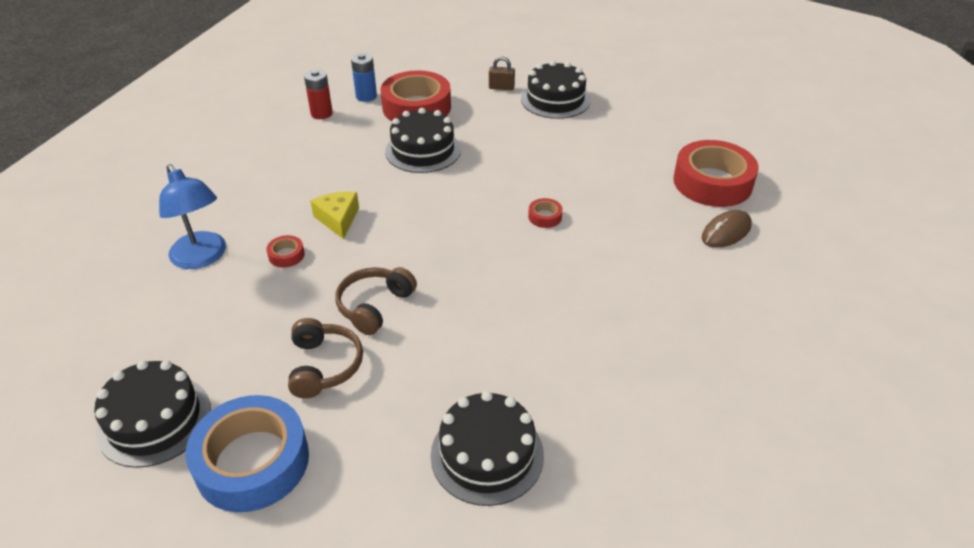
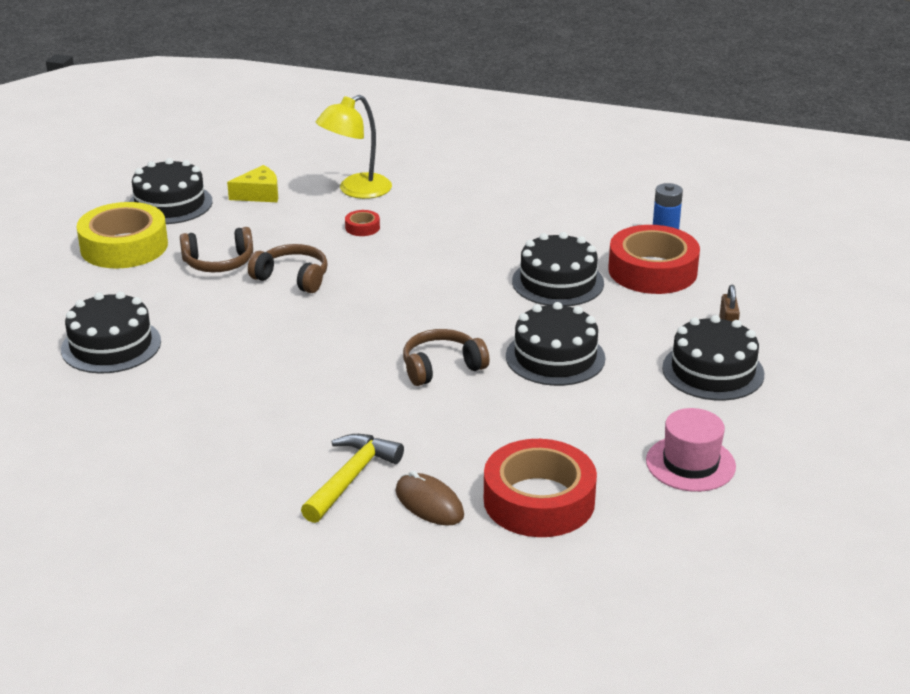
camera: 85 degrees right, 10 degrees down
(202, 258) = (356, 190): blue lamp -> yellow lamp
(252, 461) = (124, 246): blue tape -> yellow tape
(321, 113) = (615, 214): red battery -> none
(338, 219) = (420, 246): yellow cheese -> yellow cheese (259, 194)
(533, 161) = (555, 357): none -> black cake
(545, 217) = (442, 367): red tape -> brown headphones
(662, 120) = (690, 464): none -> pink hat
(702, 271) = (351, 478): none -> yellow hammer

